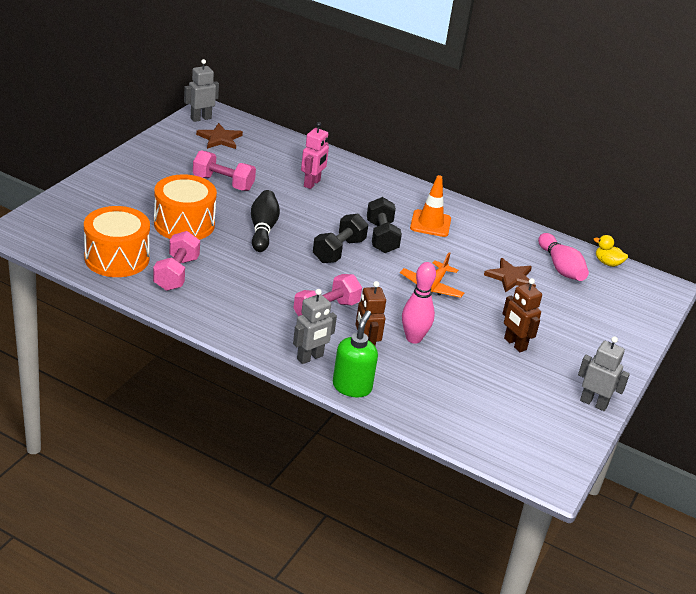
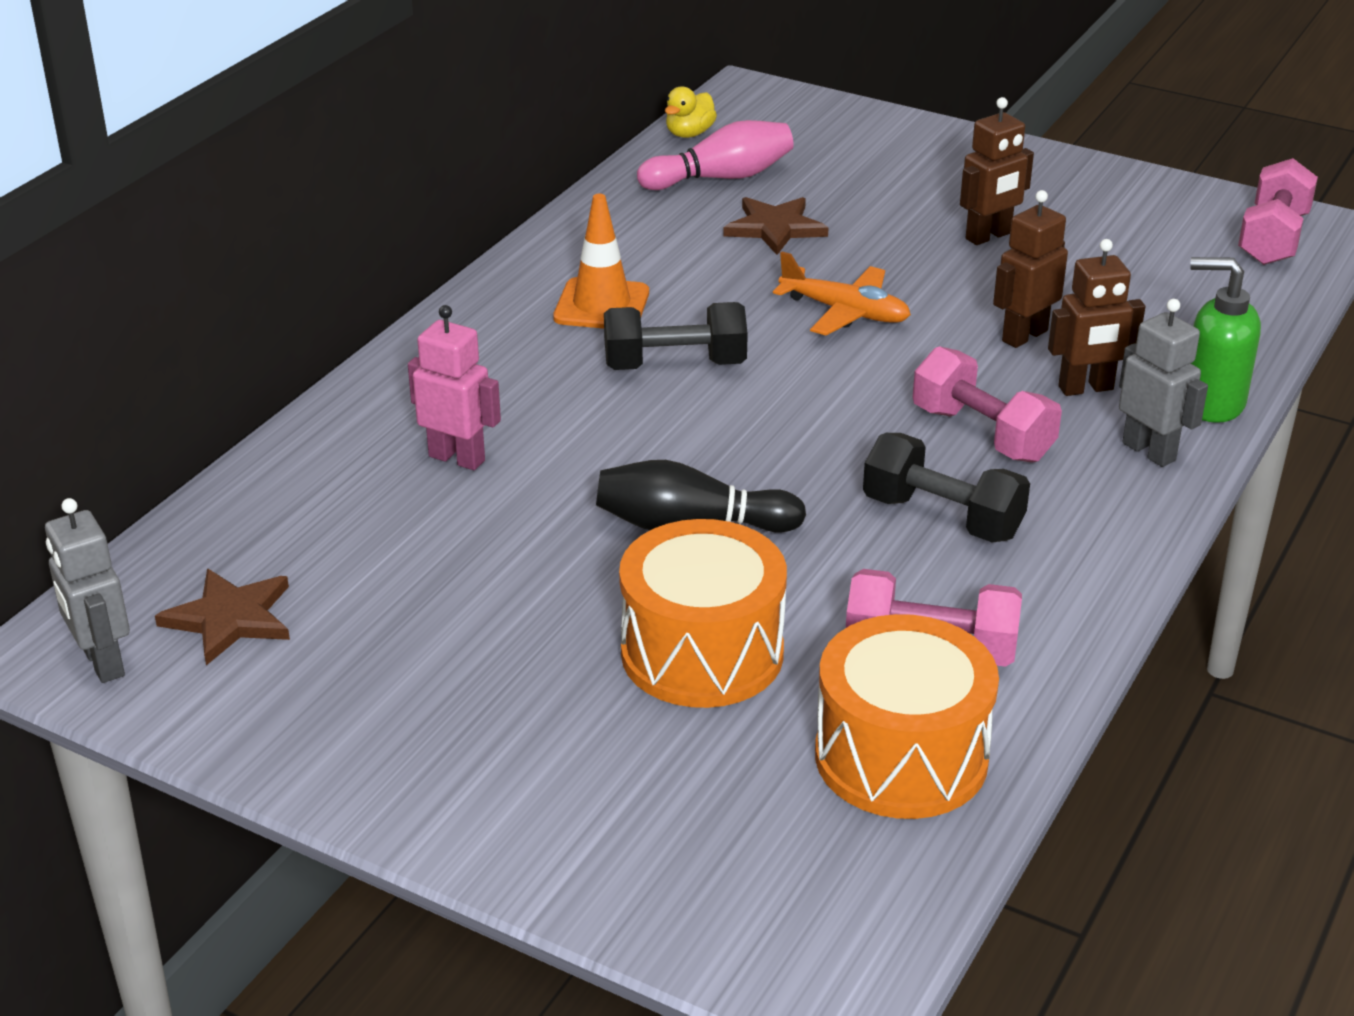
camera: 85 degrees left, 0 degrees up
(223, 183) = (480, 599): pink dumbbell -> pink dumbbell (1272, 239)
(338, 251) = (748, 419): black dumbbell -> black dumbbell (942, 517)
(413, 338) = (1024, 335): pink bowling pin -> brown robot
(593, 403) = (1114, 179): grey robot -> none

